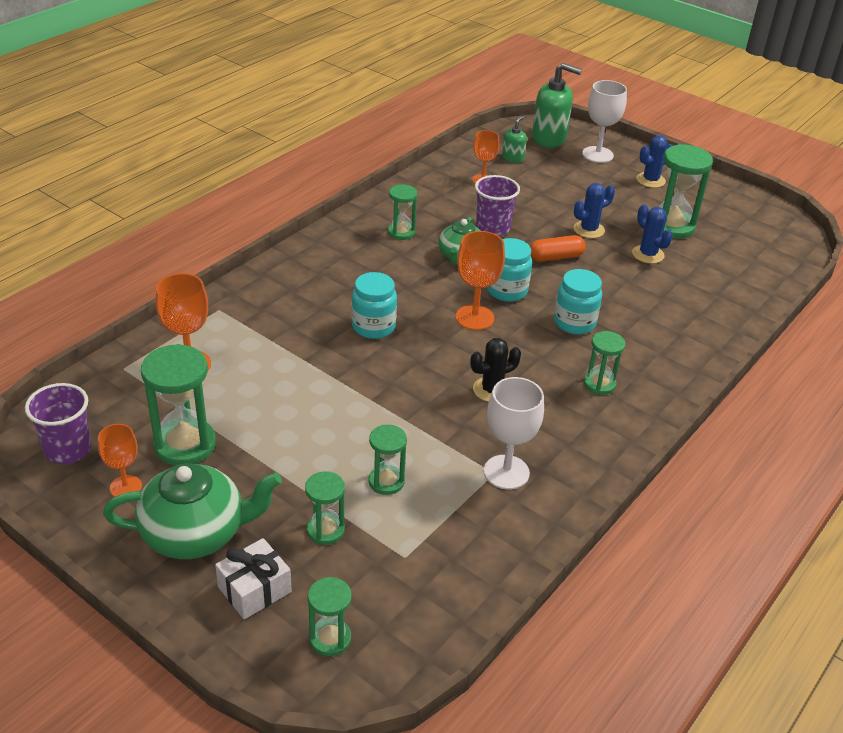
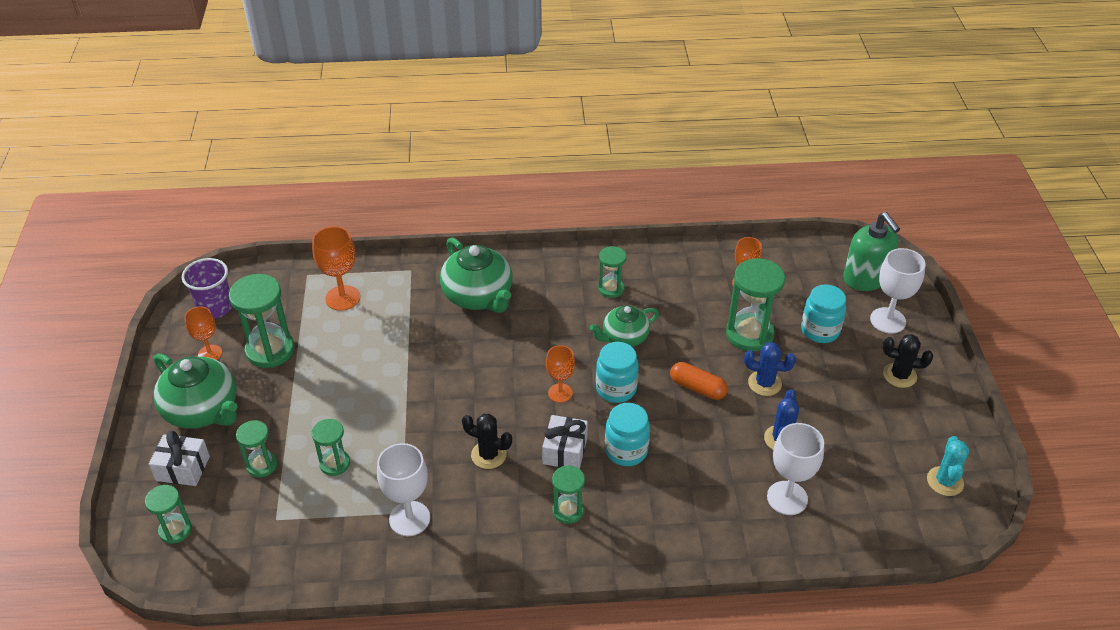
camera: 50 degrees right, 5 degrees up
(309, 294) = (478, 296): none -> green teapot
(373, 327) = (483, 350): turquoise jar -> turquoise jar (820, 330)
(474, 317) = (560, 393): orange goblet -> orange goblet, size x0.66
(492, 228) = (685, 330): purple cup -> none
(513, 158) = (801, 278): green soap dispenser -> none
(537, 350) = (565, 451): none -> white gift
(650, 180) = (899, 375): blue cactus -> black cactus
(671, 226) = (846, 429): green hourglass -> green hourglass (749, 334)
(702, 284) = (787, 498): none -> white goblet
(758, 221) = (945, 481): none -> turquoise cactus

